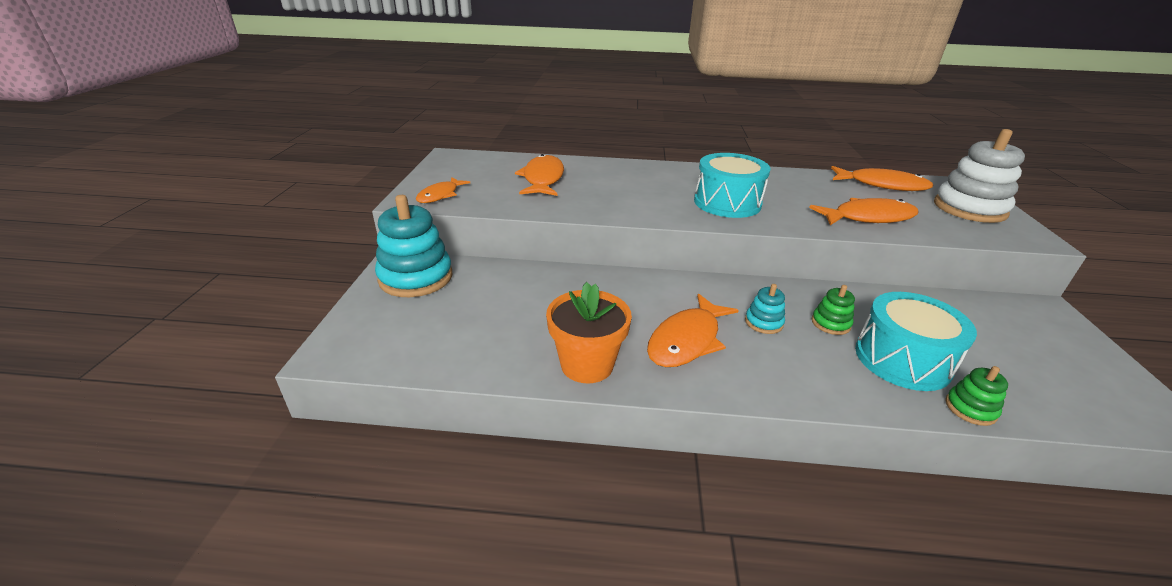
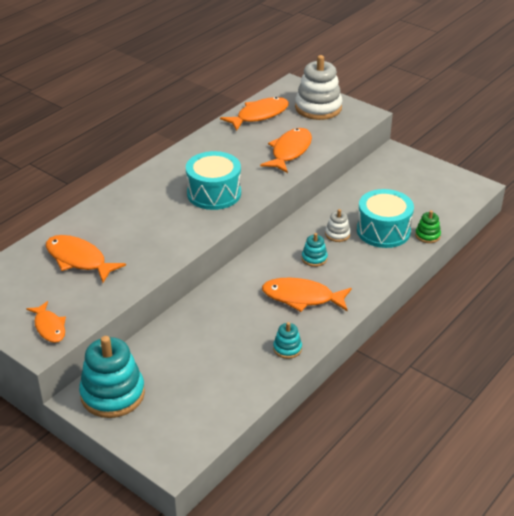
camera: 55 degrees left, 5 degrees up
(587, 364) = (287, 348): orange flower pot -> turquoise stacking toy
(687, 340) = (302, 297): orange fish -> orange fish turned 120 degrees clockwise
(830, 323) = (337, 234): green stacking toy -> white stacking toy

